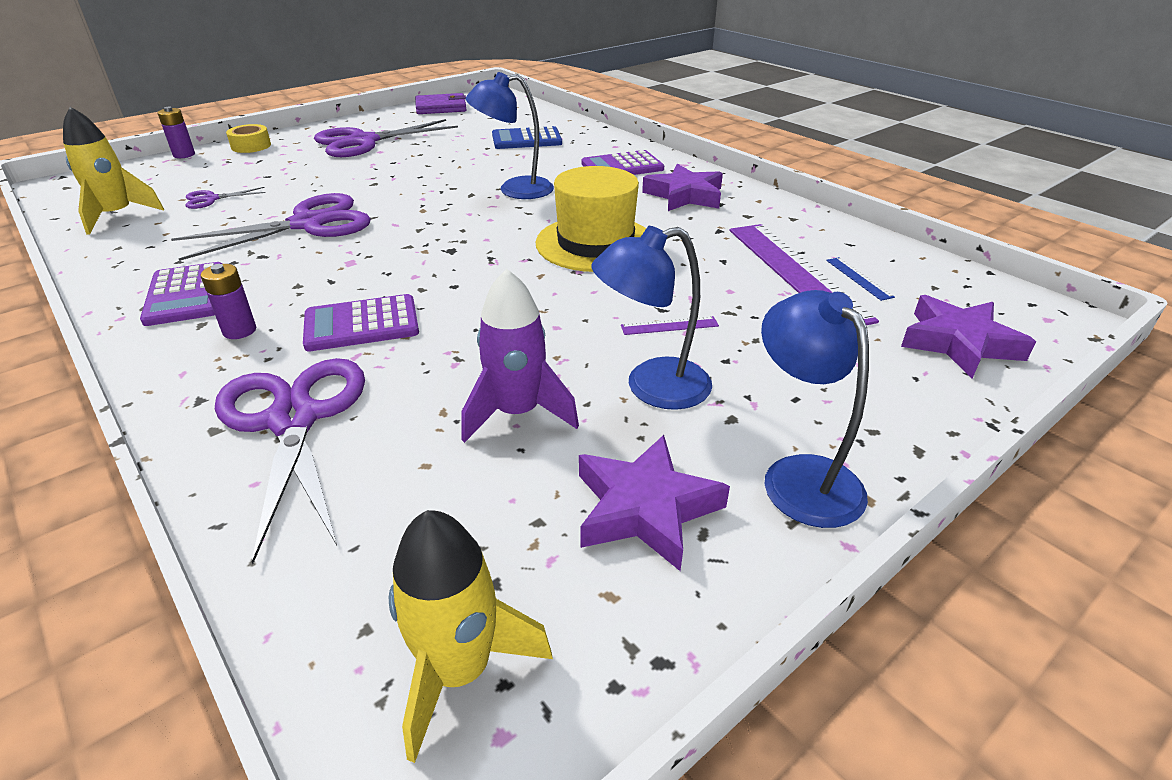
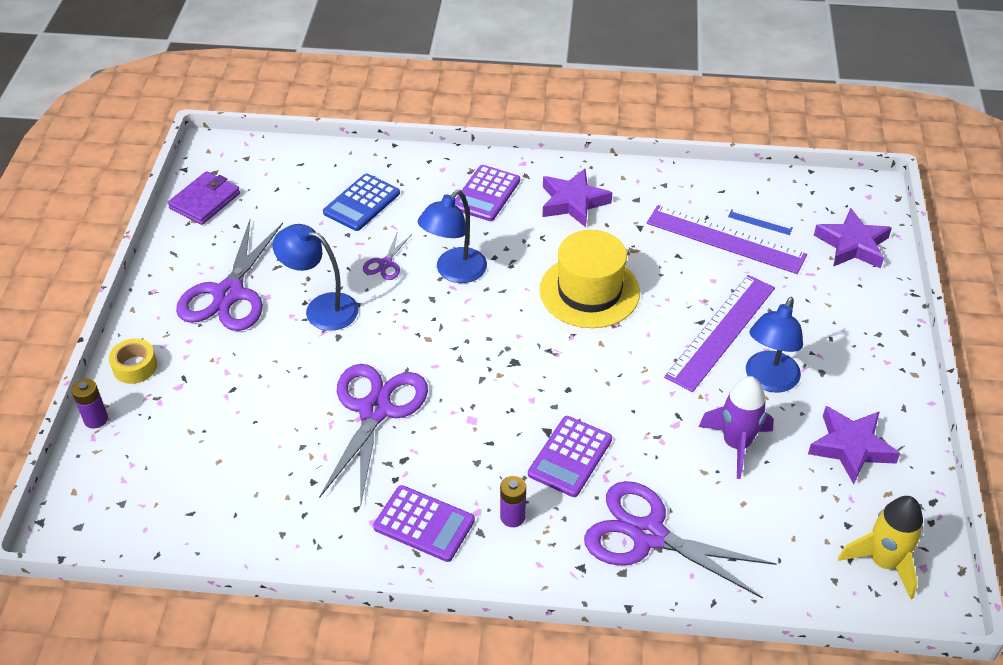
camera: 45 degrees left, 10 degrees up
(117, 216) = (208, 513): yellow rocket -> none
(211, 199) = (244, 444): purple scissors -> purple scissors (385, 263)
(669, 326) = (721, 331): purple ruler -> purple ruler, size x2.47
(800, 475) = (881, 382): blue lamp -> blue lamp (321, 308)

